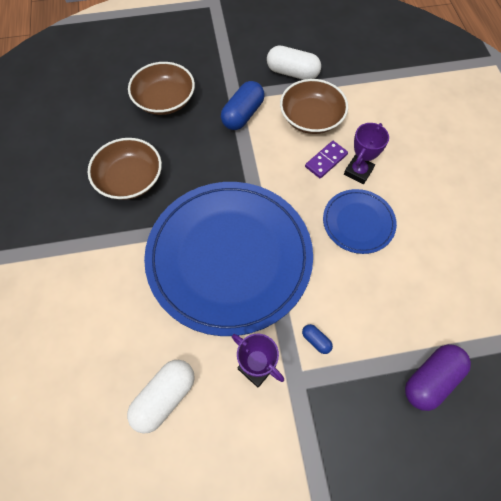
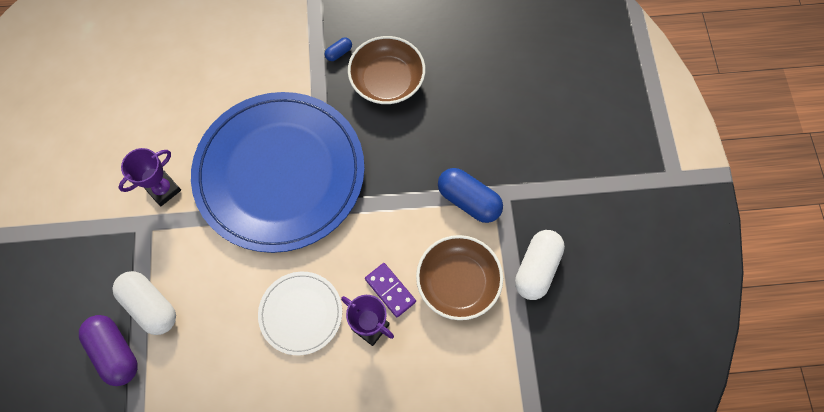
camera: 95 degrees right, 5 degrees up
(164, 100) = (496, 114): brown bowl -> none
(165, 397) = (155, 113): white capsule -> white capsule (150, 306)
(316, 340) = (177, 247): blue capsule -> blue capsule (339, 53)
(358, 222) = (301, 313): blue plate -> white plate

